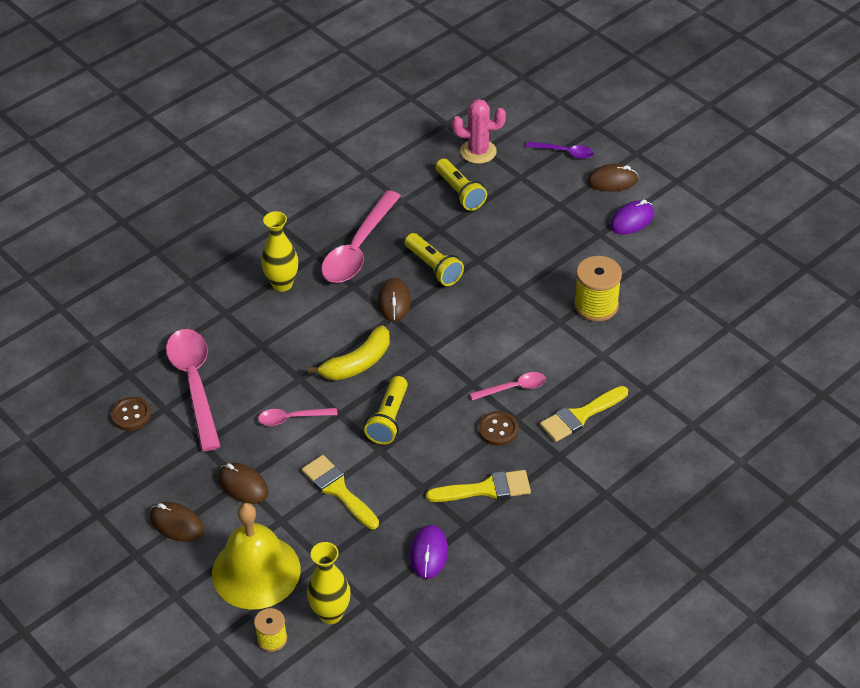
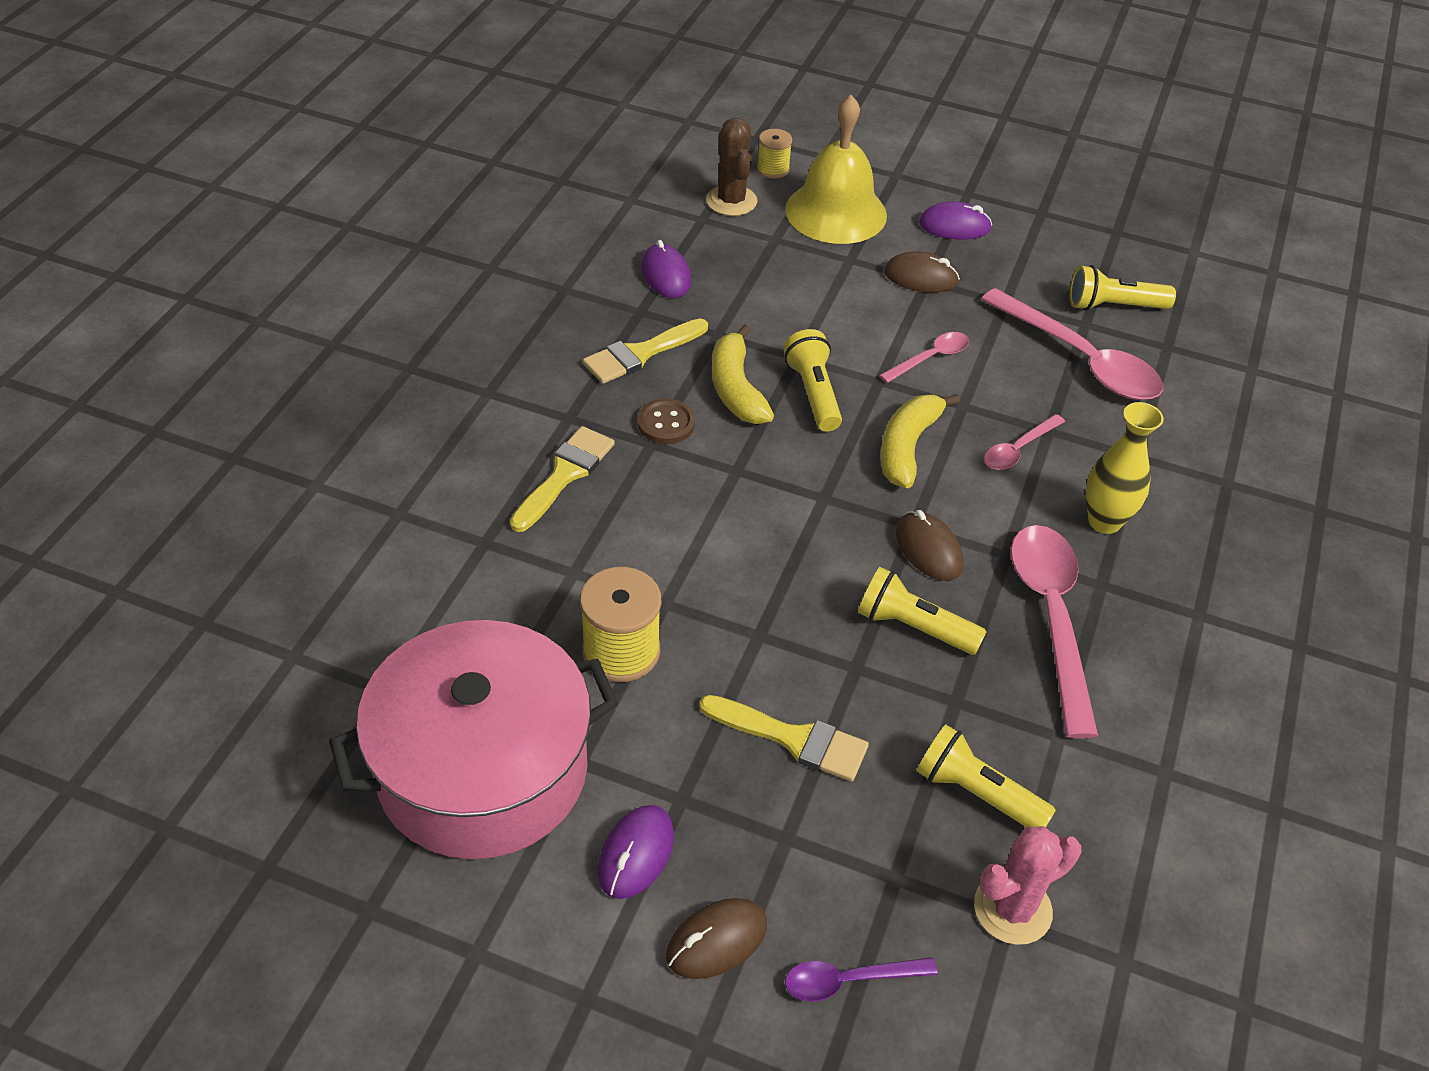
camera: 150 degrees right, 0 degrees up
(131, 415) = (1113, 306): brown button -> yellow flashlight
(176, 524) = (954, 226): brown mouse -> purple mouse
(330, 614) = (731, 201): yellow vase -> brown cactus
(338, 490) = (812, 303): yellow brush -> yellow brush (793, 739)
(437, 439) = (736, 389): none -> yellow banana
(513, 388) = (677, 482): pink spoon -> pink spoon (1018, 449)
(690, 275) = (482, 769): none -> pink pot

